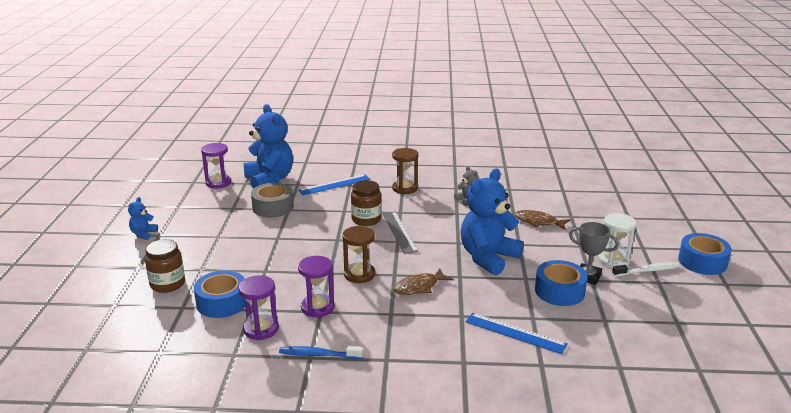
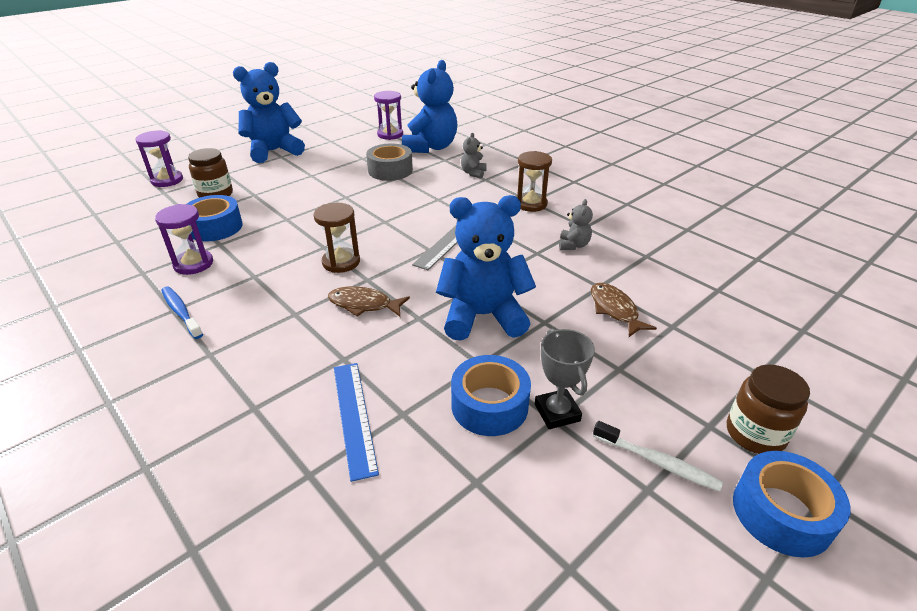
camera: 45 degrees right, 10 degrees up
(143, 234) = (274, 151): blue teddy bear -> blue teddy bear, size x2.25
(317, 307) = (258, 271): purple hourglass -> purple hourglass (167, 180)
(334, 185) = (473, 173): blue ruler -> grey teddy bear
(366, 219) = (441, 216): brown jar -> brown jar (755, 434)
(613, 260) = (631, 415): white hourglass -> none

